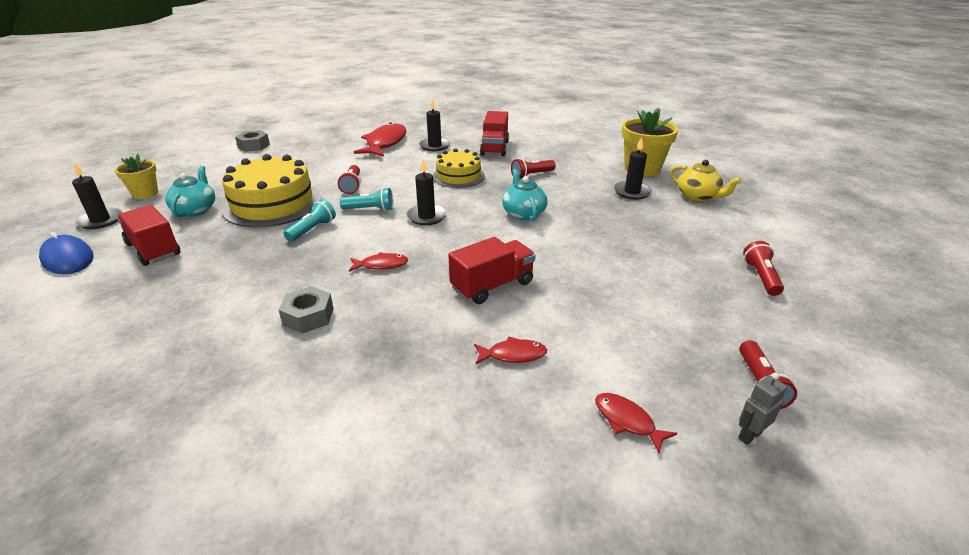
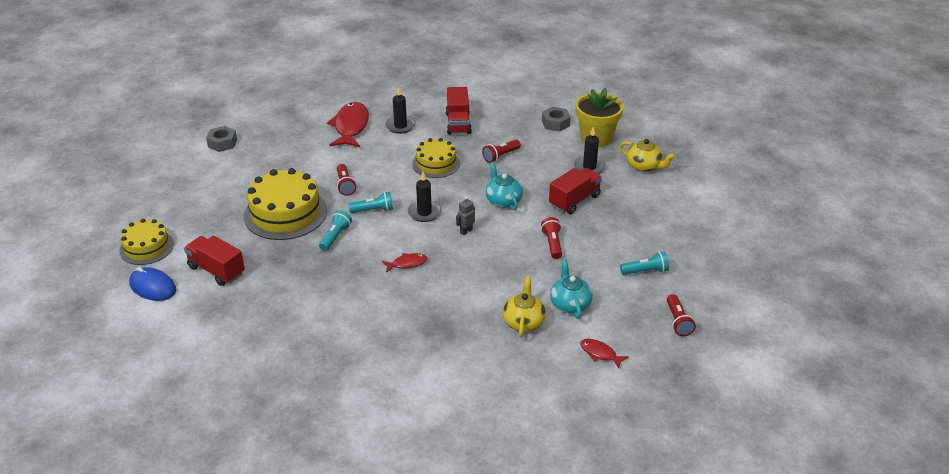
camera: 10 degrees left, 5 degrees up
(100, 220) = (146, 247): black candle -> yellow cake
(145, 193) = (162, 214): yellow flower pot -> none
(195, 210) = (222, 227): turquoise teapot -> turquoise teapot (570, 304)
(308, 316) = (374, 312): grey nut -> grey nut (555, 123)
(492, 286) = (496, 272): red truck -> red truck (574, 200)
(513, 355) = (523, 322): red fish -> yellow teapot
(703, 307) = (645, 271): none -> turquoise flashlight
(749, 435) = (669, 352): grey robot -> grey robot (466, 231)
(761, 277) = (686, 242): red flashlight -> red flashlight (552, 244)

